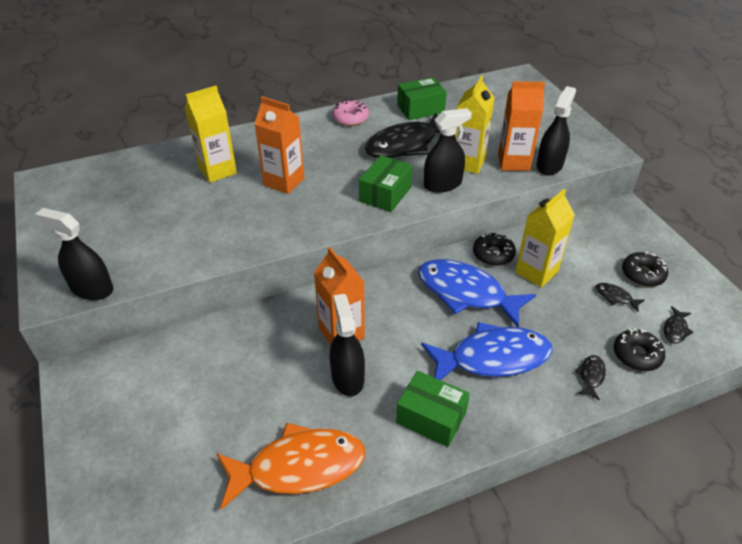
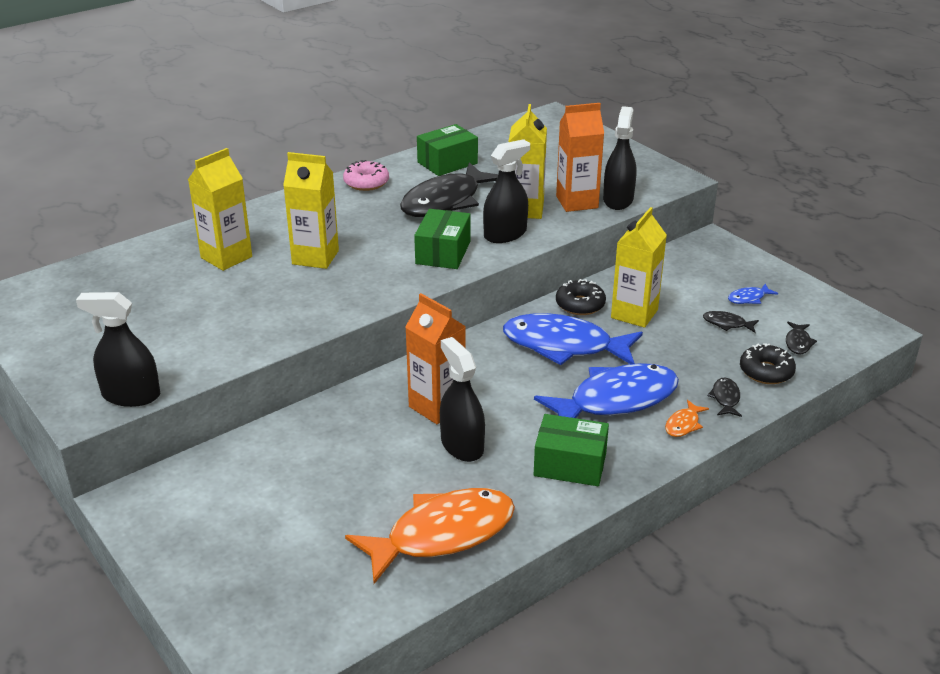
camera: 15 degrees left, 10 degrees down
(284, 182) = (315, 257): orange carton -> yellow carton
(544, 396) = (683, 424): none -> orange fish
(642, 274) = (748, 298): black donut -> blue fish

